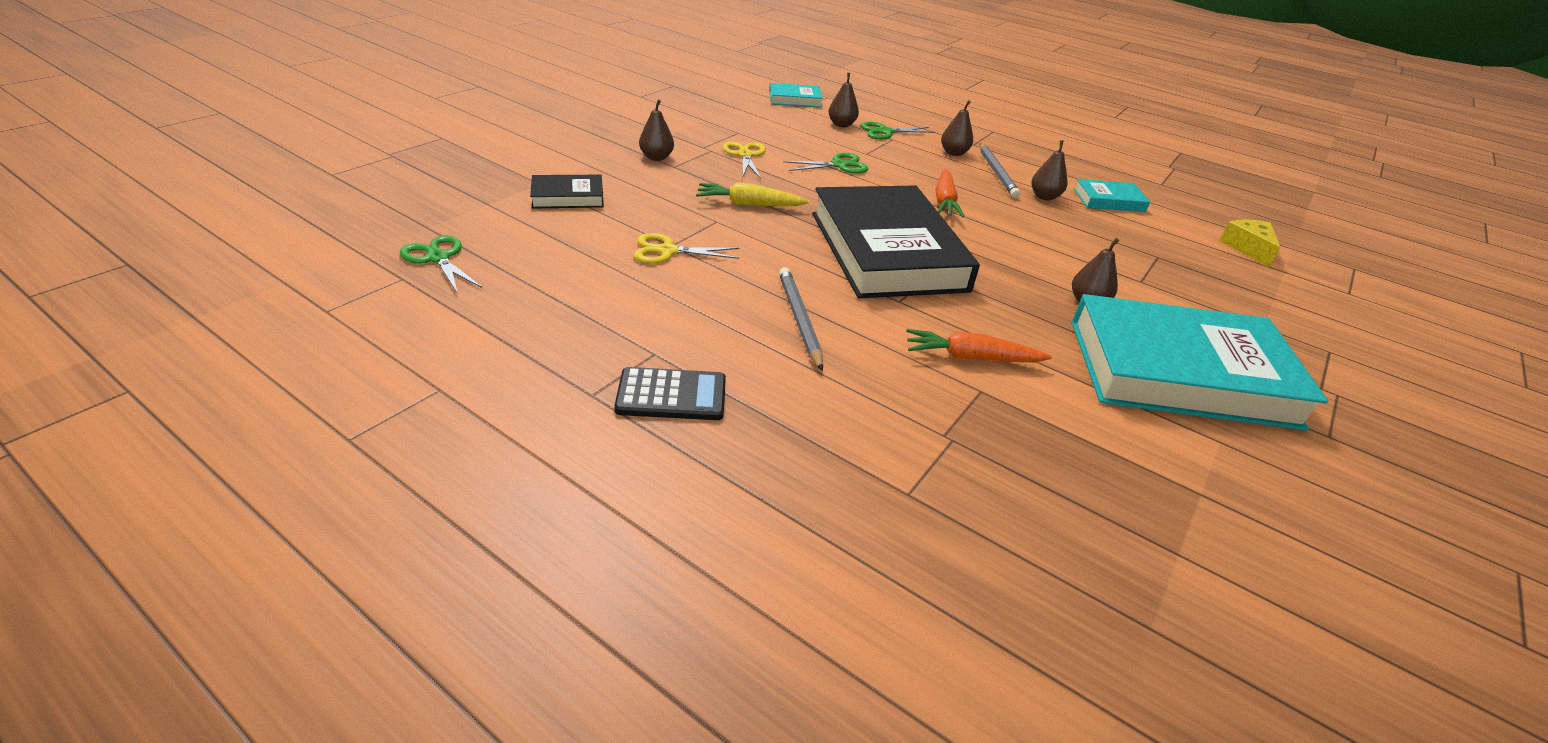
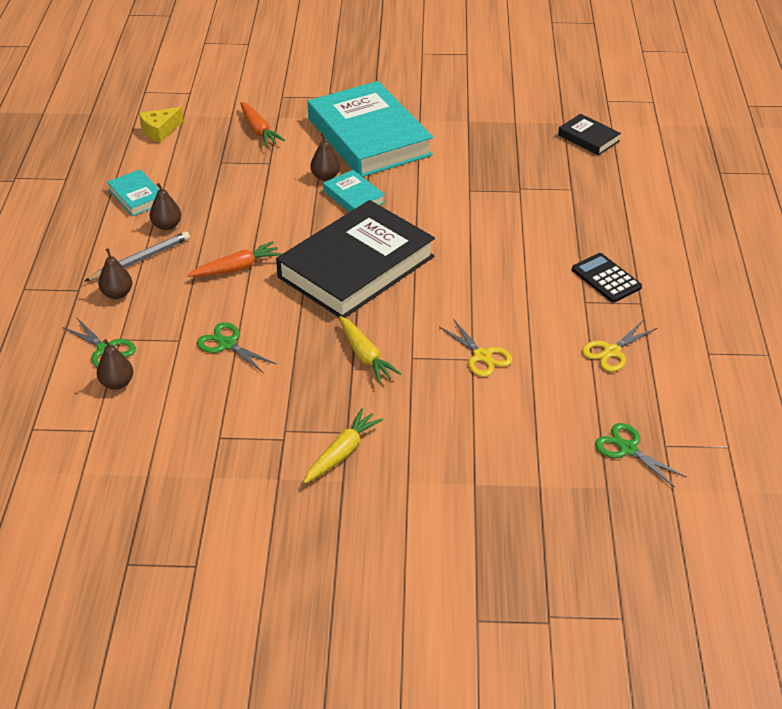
camera: 120 degrees left, 5 degrees up
(438, 258) = (627, 449): green scissors -> green scissors turned 120 degrees clockwise
(568, 197) = (474, 452): black book -> black book (588, 138)
(656, 157) = (342, 452): brown pear -> yellow carrot
(745, 155) = (271, 405): yellow scissors -> yellow scissors (612, 351)
(795, 99) = (70, 447): turquoise book -> turquoise book (353, 196)
(799, 319) = (485, 268): grey pencil -> none
(970, 358) = (443, 201): orange carrot -> orange carrot (259, 130)

